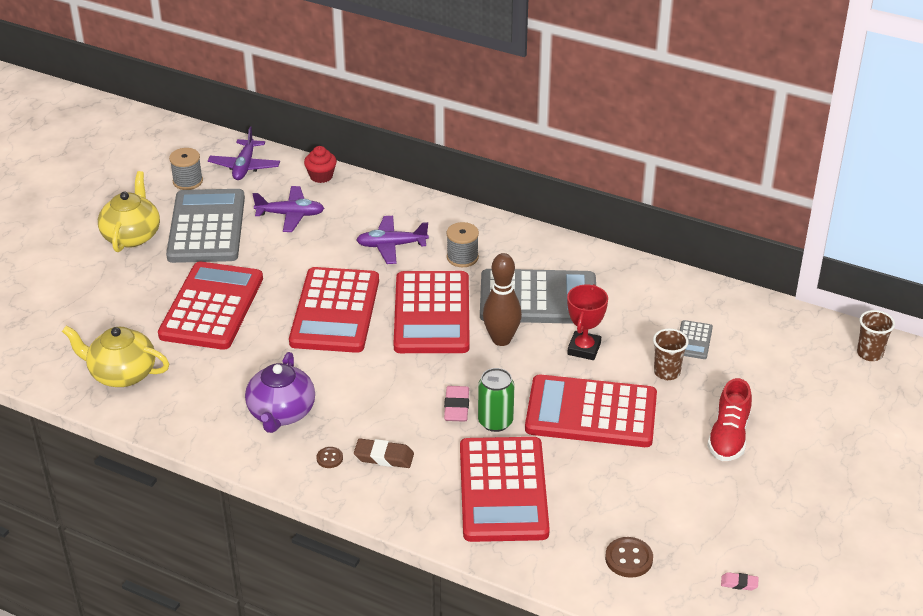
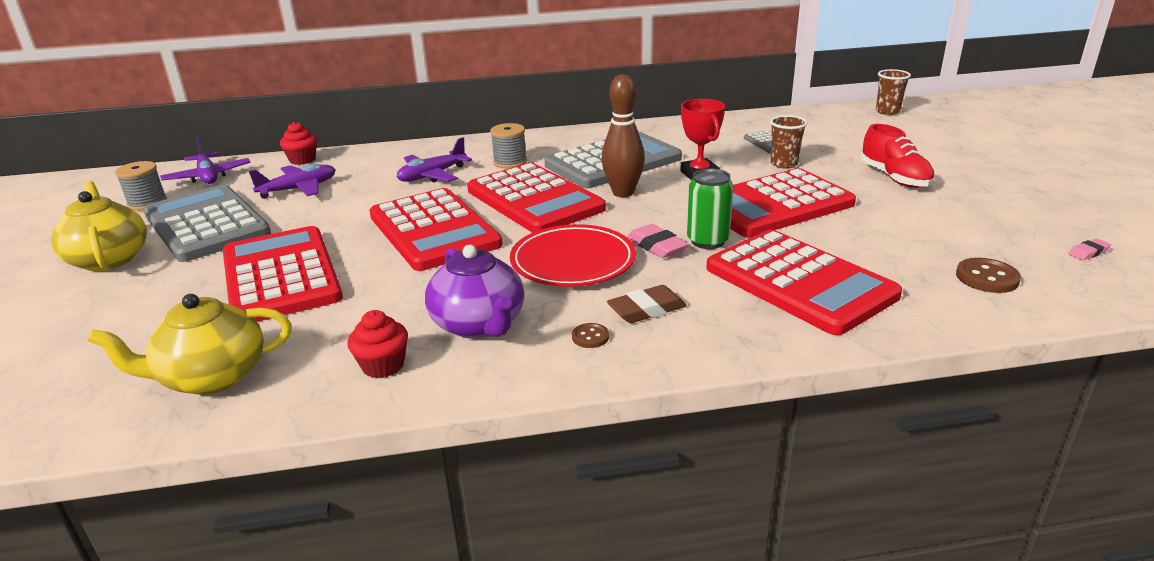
camera: 35 degrees left, 10 degrees down
(206, 415) = (383, 365): none -> red cupcake
(388, 391) = (573, 261): none -> red plate

